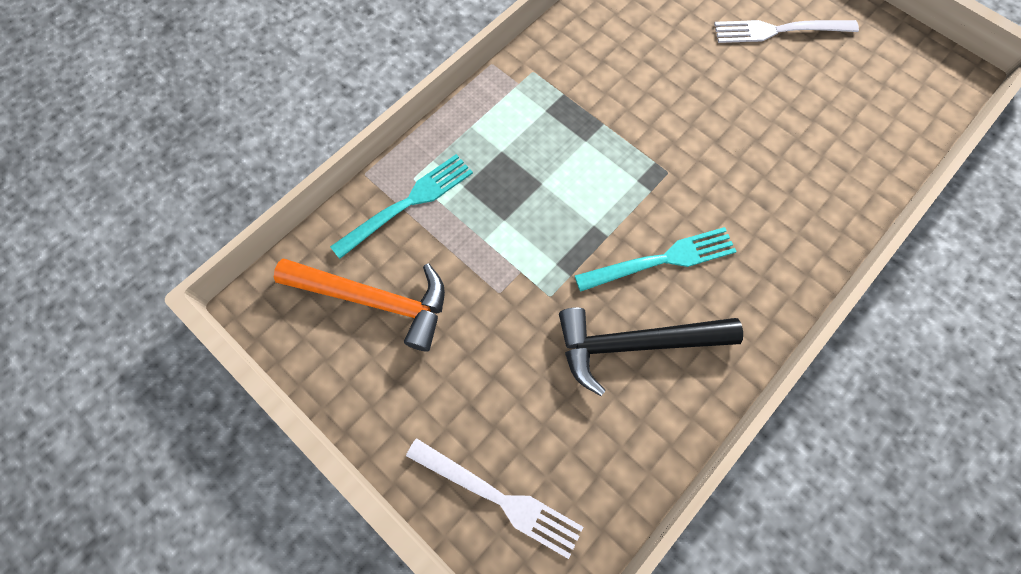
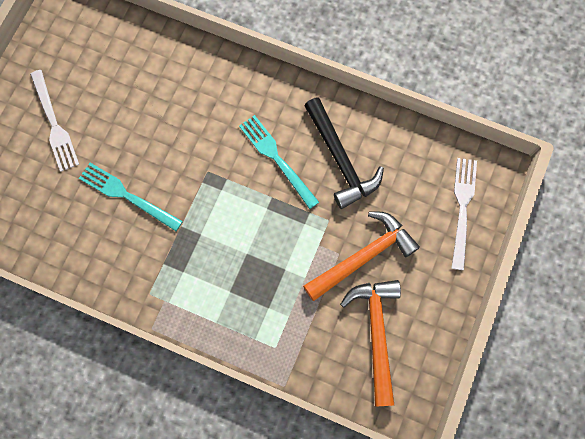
camera: 110 degrees left, 5 degrees up
(409, 202) = (295, 342): turquoise fork -> turquoise fork (126, 195)
(483, 323) = (363, 256): none -> orange hammer

